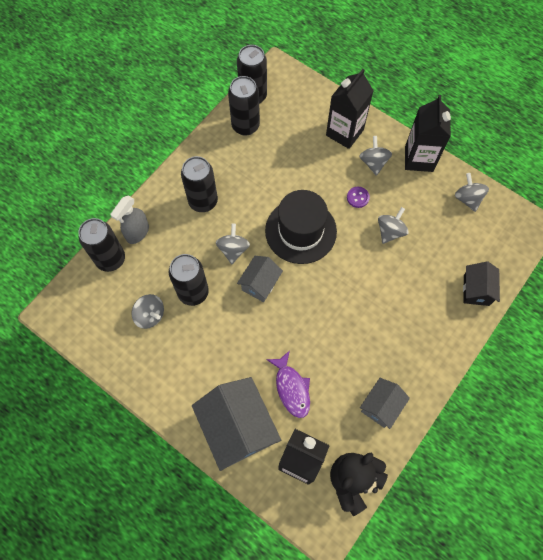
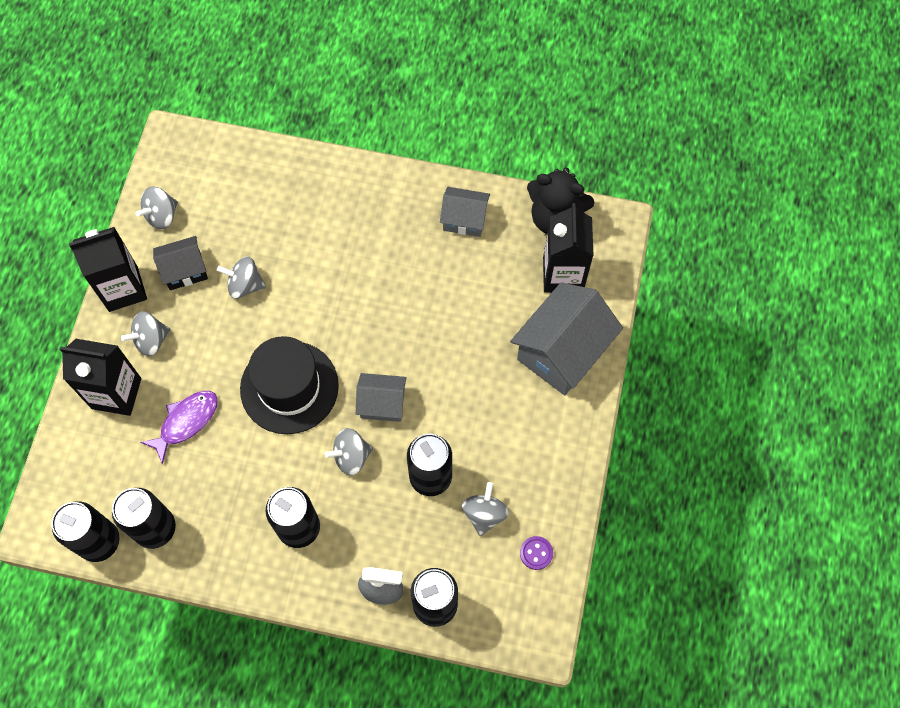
camera: 115 degrees left, 0 degrees up
(291, 388) = (491, 315): purple fish -> purple fish (186, 422)
(357, 197) = (212, 339): purple button -> purple button (536, 553)
(476, 290) = (282, 171): black house -> black house (185, 270)

